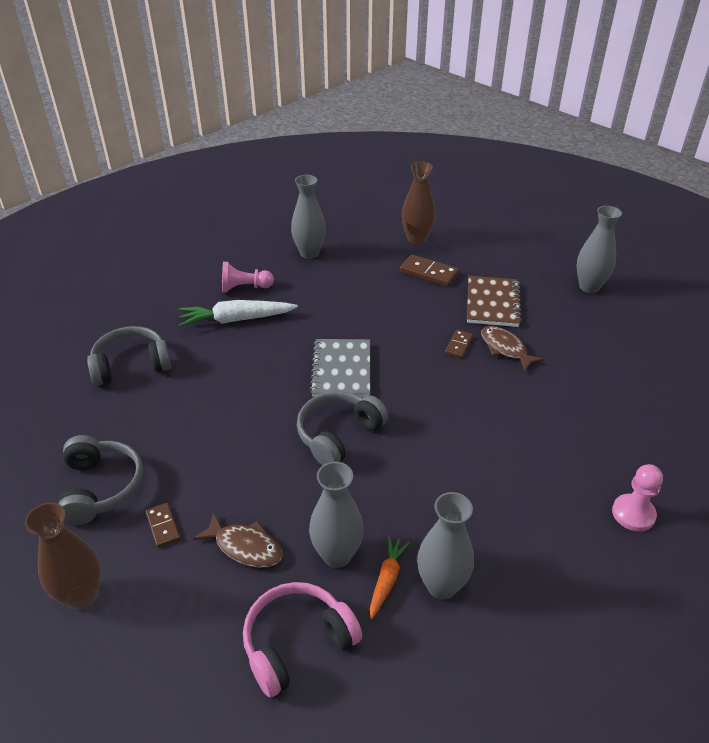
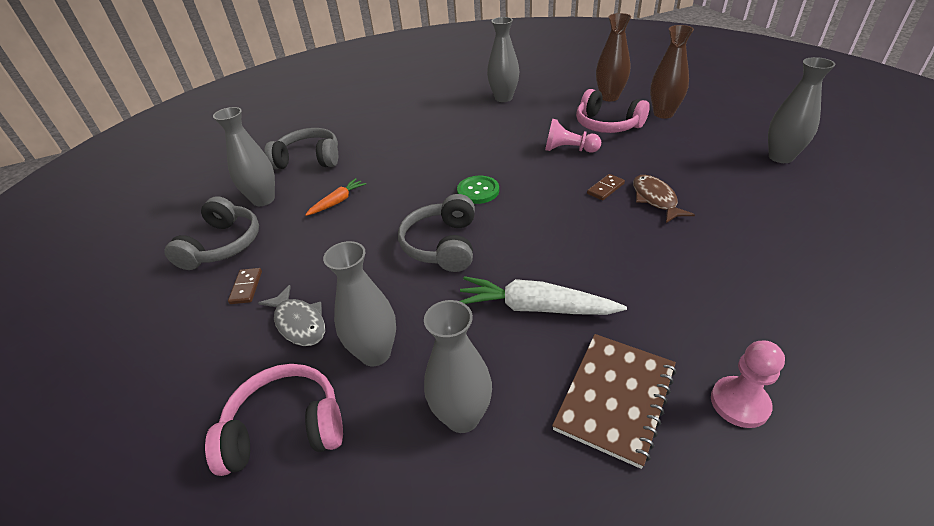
camera: 25 degrees right, 0 degrees up
(82, 596) = (147, 327): brown vase -> brown vase (663, 114)
(110, 425) = (263, 199): none -> grey vase
(236, 319) = (411, 139): white carrot -> white carrot (535, 307)
(244, 288) = (433, 117): pink pawn -> pink pawn (569, 149)
(245, 547) = (299, 323): brown fish -> grey fish
(338, 435) = (442, 245): grey headphones -> grey headphones turned 60 degrees counterclockwise
(341, 370) = (478, 191): grey notebook -> green button
(387, 580) = (409, 392): orange carrot -> orange carrot (337, 202)
(429, 273) = (607, 125): brown domino -> pink headphones
(492, 303) = (661, 157): brown notebook -> brown notebook (615, 398)

